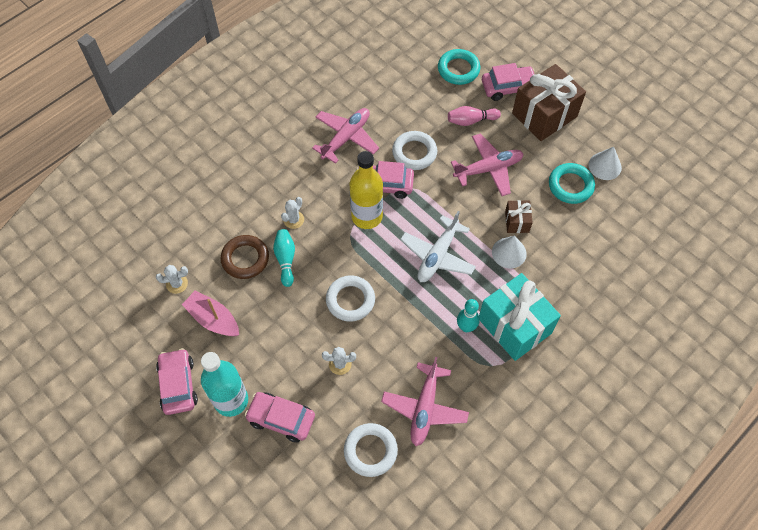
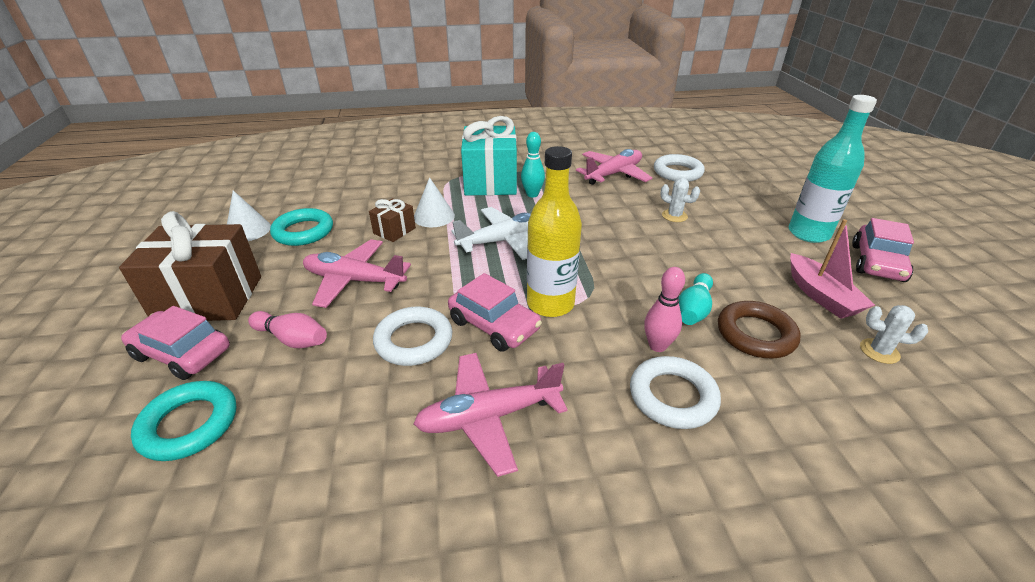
camera: 145 degrees left, 25 degrees down
(281, 419) = (755, 208): pink car -> none
(293, 220) = (657, 346): white cactus -> pink bowling pin
(350, 300) = (631, 248): white ring -> white ring (672, 396)

